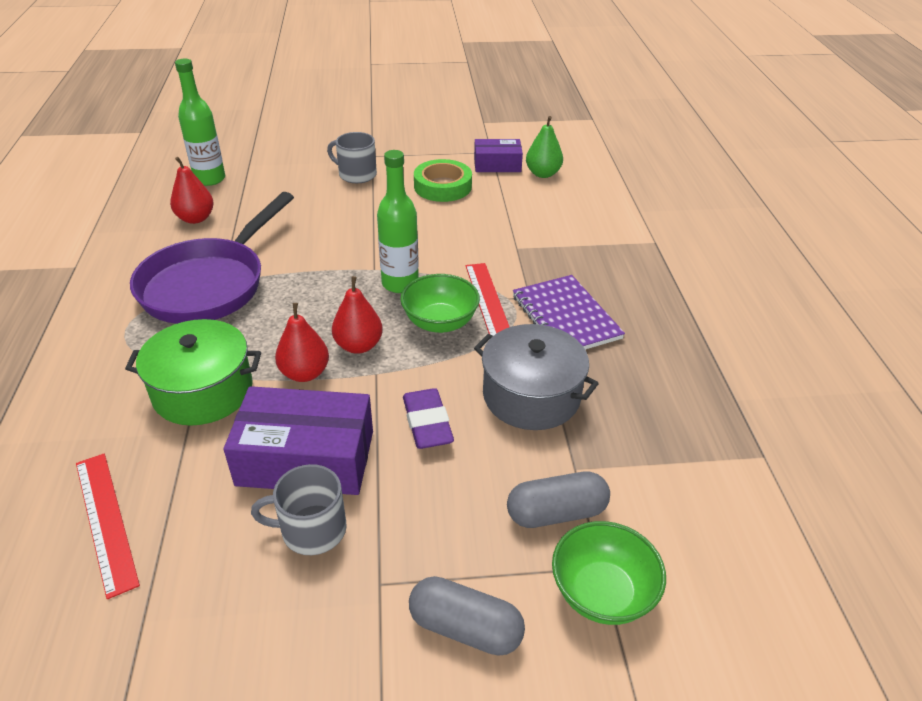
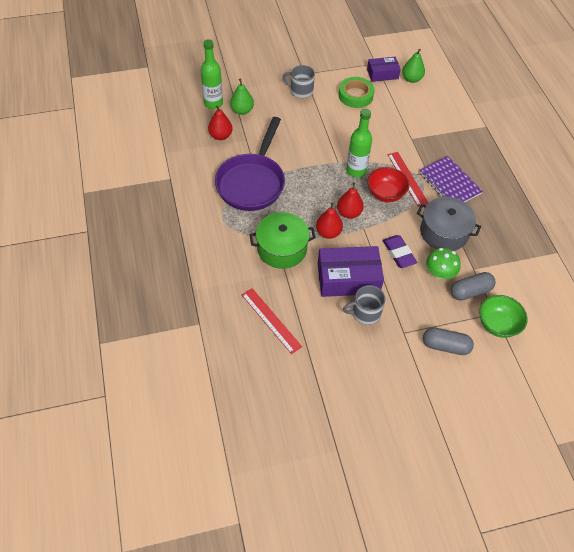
camera: 10 degrees left, 15 degrees up
(249, 191) = (242, 110): none -> green pear
(440, 322) = (385, 194): green bowl -> red bowl
(500, 468) = (439, 273): none -> green mushroom

